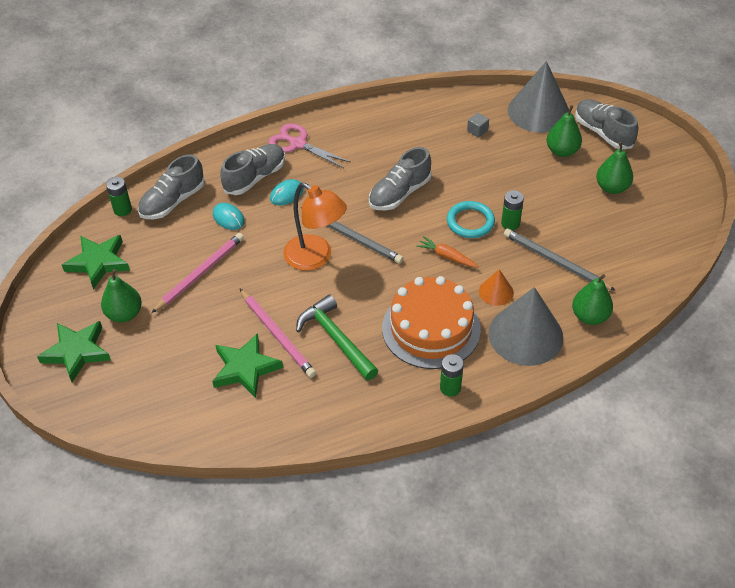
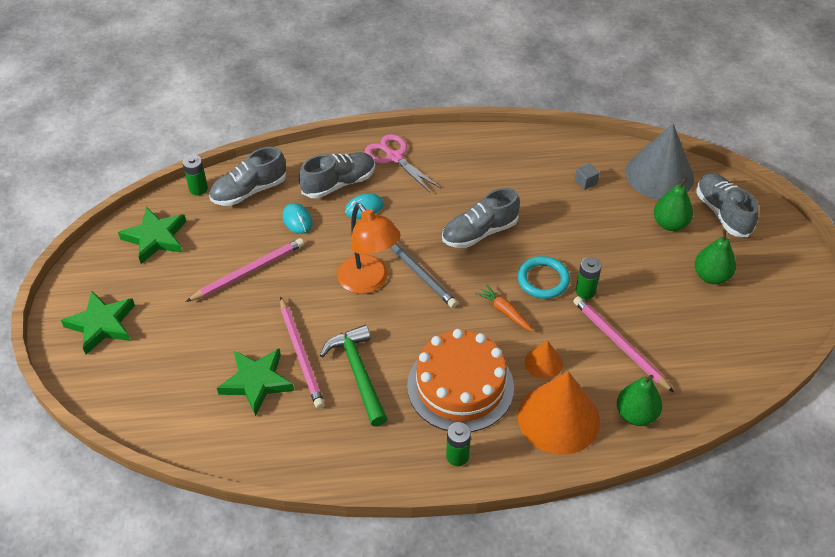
camera: 15 degrees right, 0 degrees up
(124, 314) = (161, 296): green pear -> none
(525, 335) = (558, 418): grey cone -> orange cone
(555, 261) = (619, 344): grey pencil -> pink pencil

